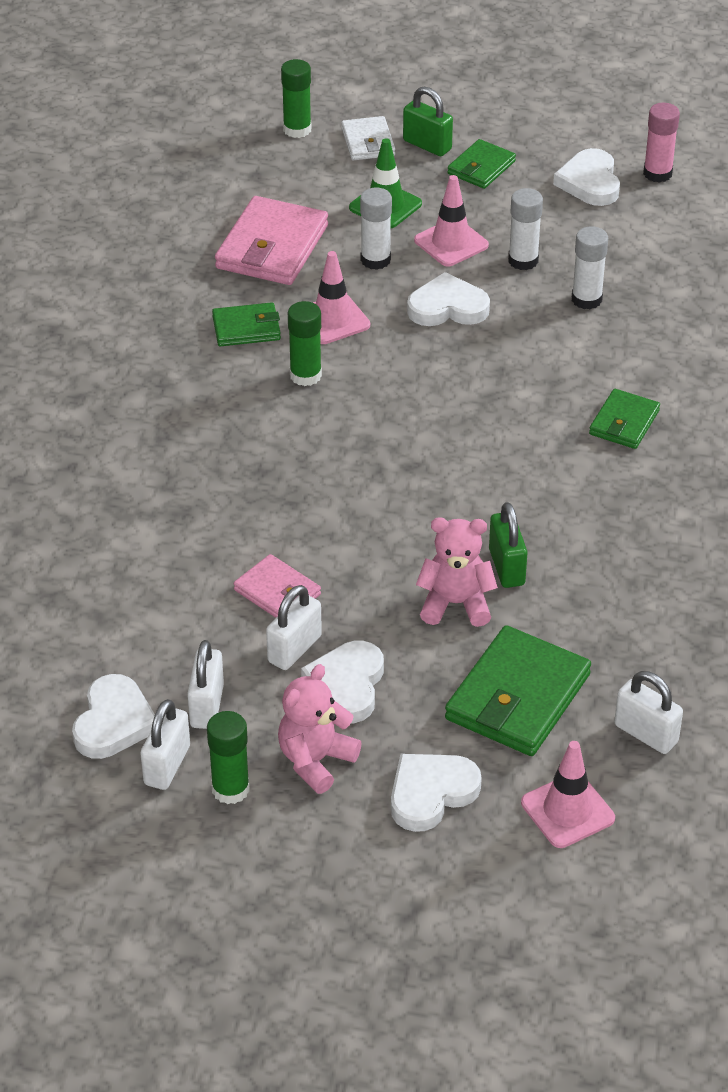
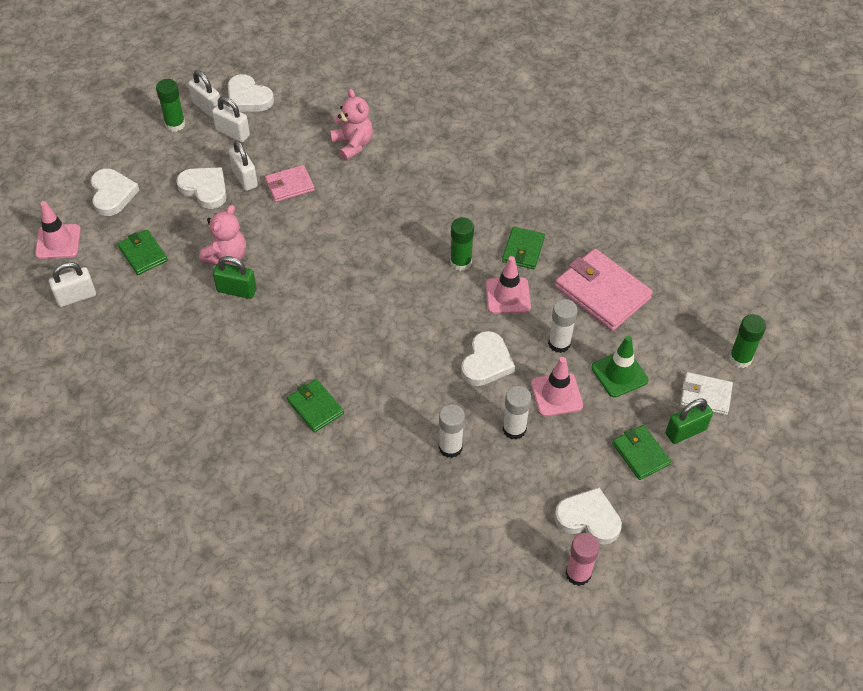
camera: 115 degrees right, 10 degrees up
(315, 761) = (167, 160): pink teddy bear -> pink teddy bear (353, 145)
(518, 697) = (143, 254): green wallet -> green wallet, size x0.57

